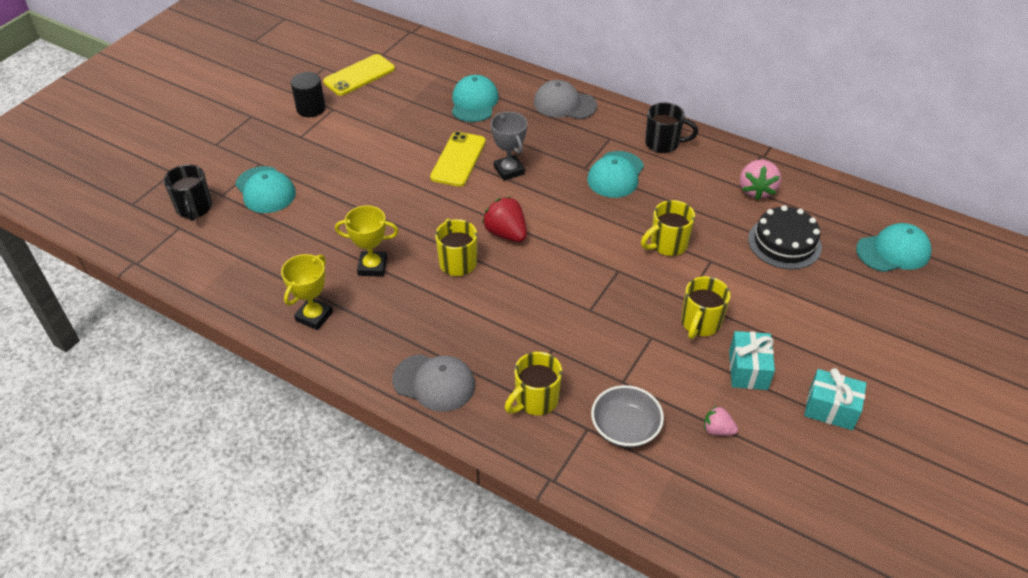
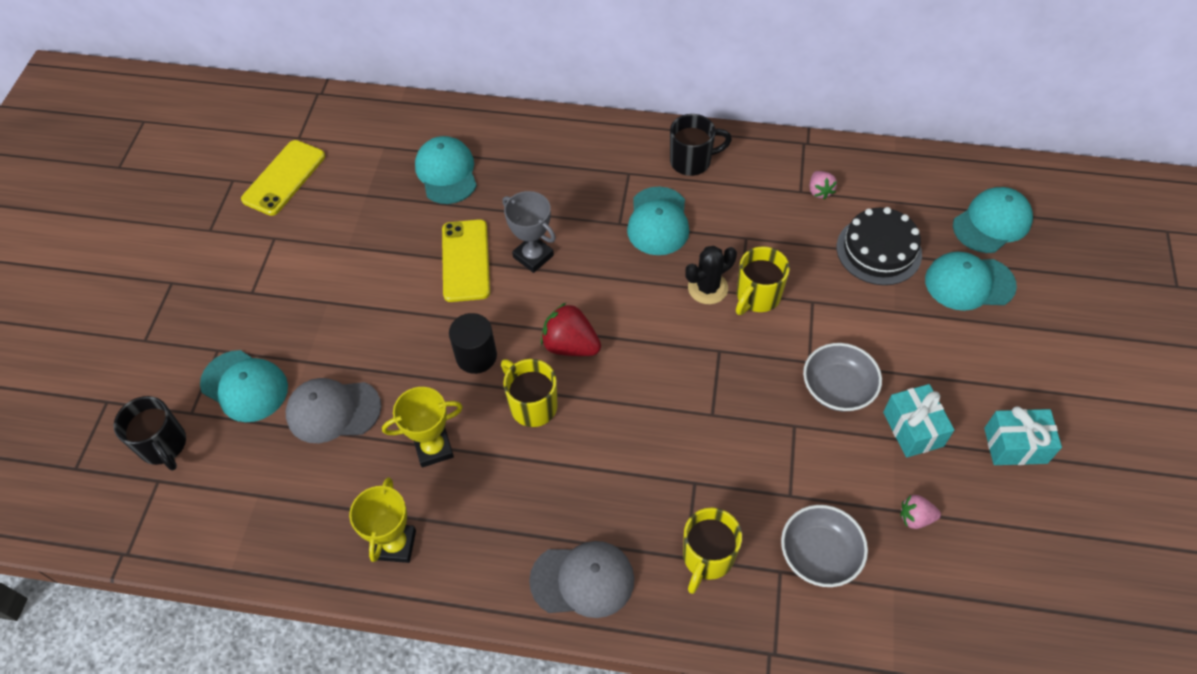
camera: 20 degrees left, 10 degrees up
(311, 108) = (245, 246): black cylinder -> black cylinder (476, 356)
(564, 104) = (555, 142): grey cap -> grey cap (333, 411)
(631, 228) = (707, 288): none -> black cactus
(700, 323) = (837, 388): yellow mug -> grey bowl
(756, 190) = (819, 191): pink strawberry -> pink strawberry, size x0.58
(850, 286) = (969, 283): none -> turquoise cap

